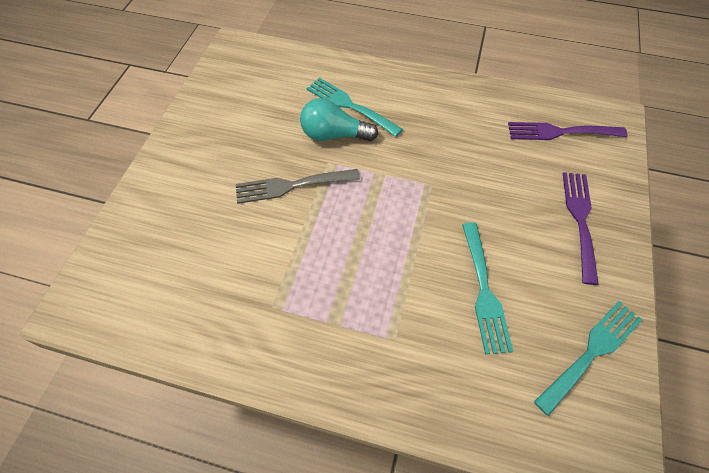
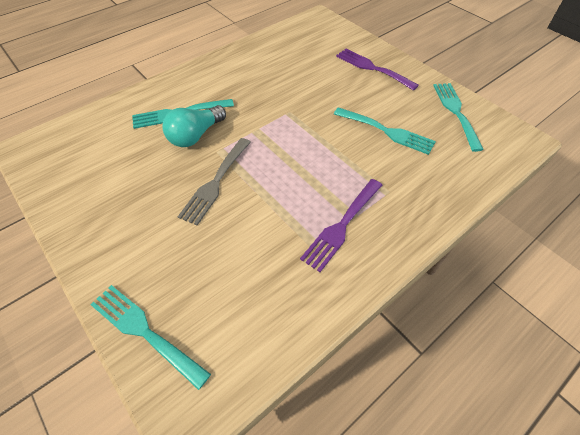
camera: 55 degrees left, 5 degrees down
(122, 236) = (144, 331): none -> turquoise fork
(560, 132) = (307, 40): purple fork -> purple fork (342, 226)

